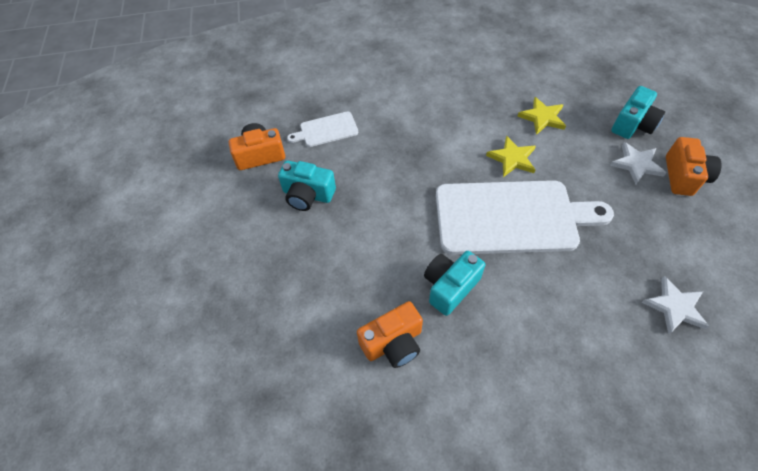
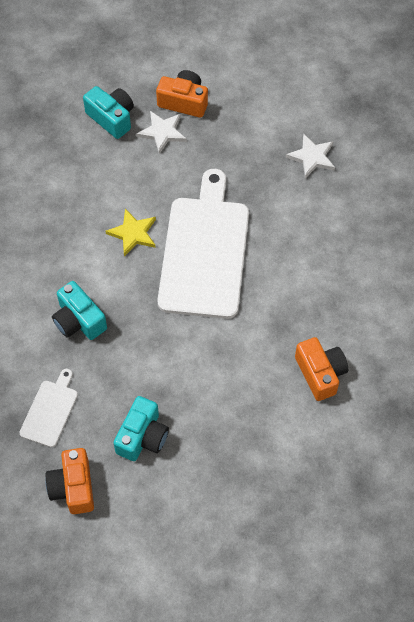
camera: 85 degrees left, 5 degrees up
(326, 130) = (50, 411): white cutting board -> white cutting board turned 150 degrees counterclockwise
(450, 287) = (271, 318): turquoise camera -> turquoise camera (79, 320)
(542, 117) = (83, 192): yellow star -> none

